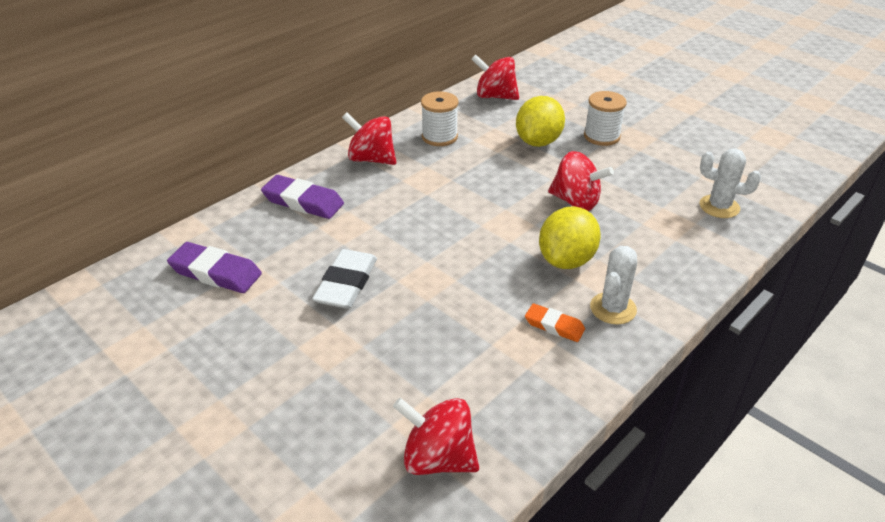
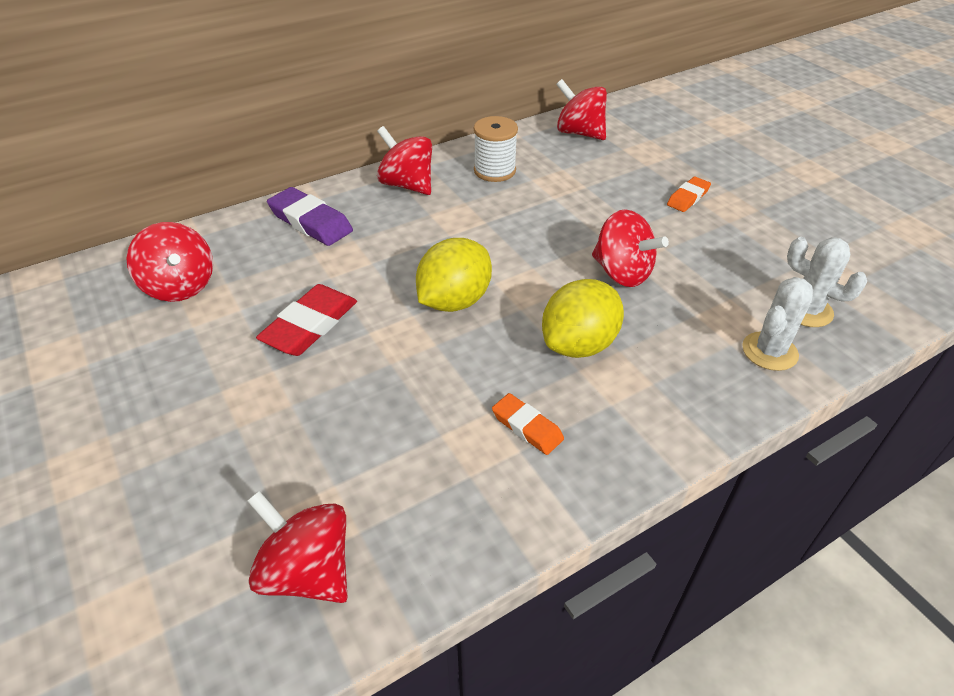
camera: 15 degrees right, 5 degrees up
(216, 273) = (180, 286): purple eraser -> red spinning top
(346, 283) = (310, 325): white eraser -> red eraser
(538, 142) = (607, 193): yellow lemon -> yellow lemon (454, 301)
(601, 136) = (688, 197): white spool -> orange eraser
(613, 308) = (611, 419): white cactus -> white cactus (769, 351)

